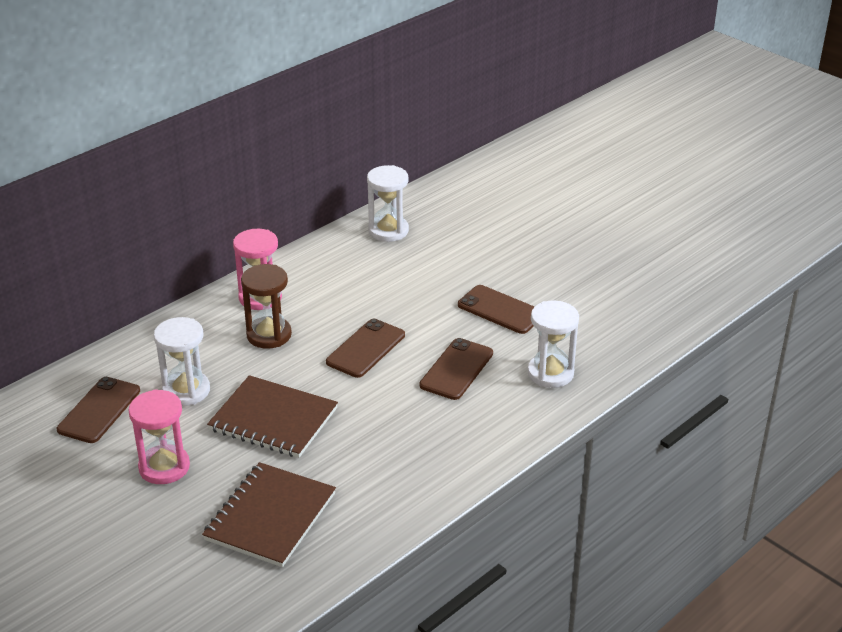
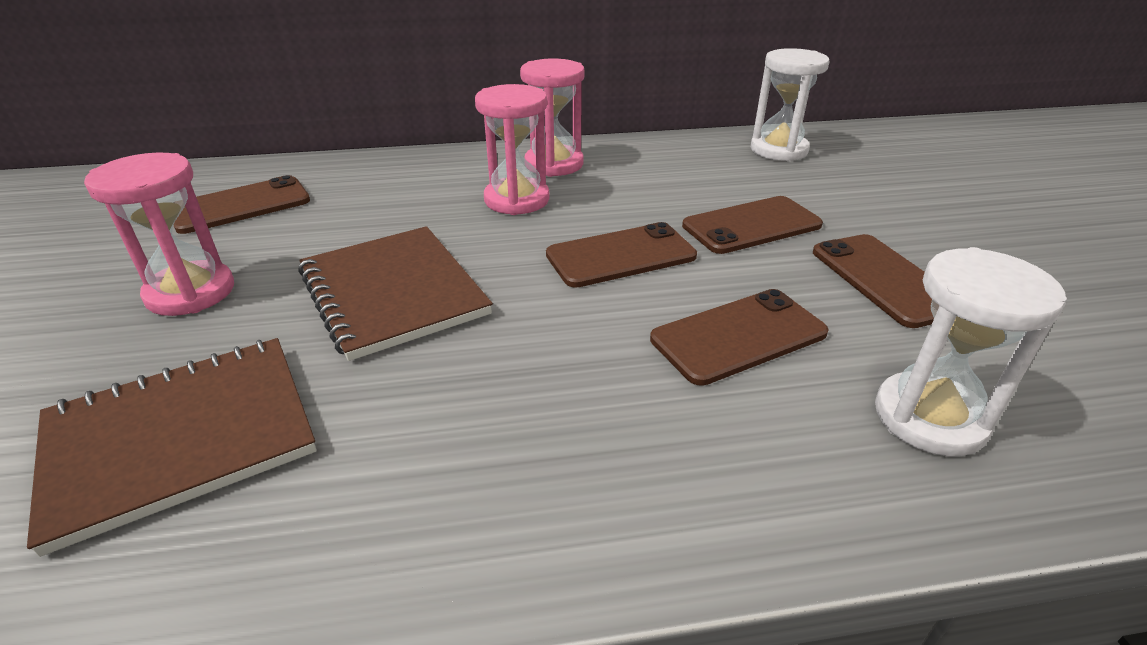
camera: 35 degrees right, 0 degrees up
(186, 391) = (349, 220): white hourglass -> none
(269, 335) = (517, 200): brown hourglass -> pink hourglass
(416, 300) = (751, 225): none -> brown phone

